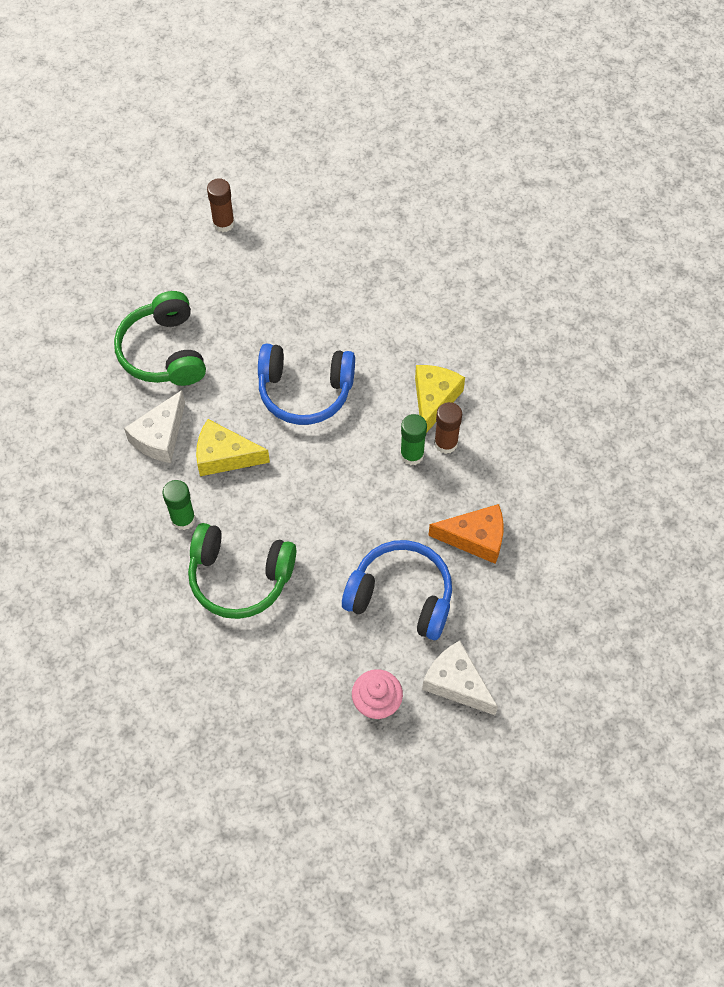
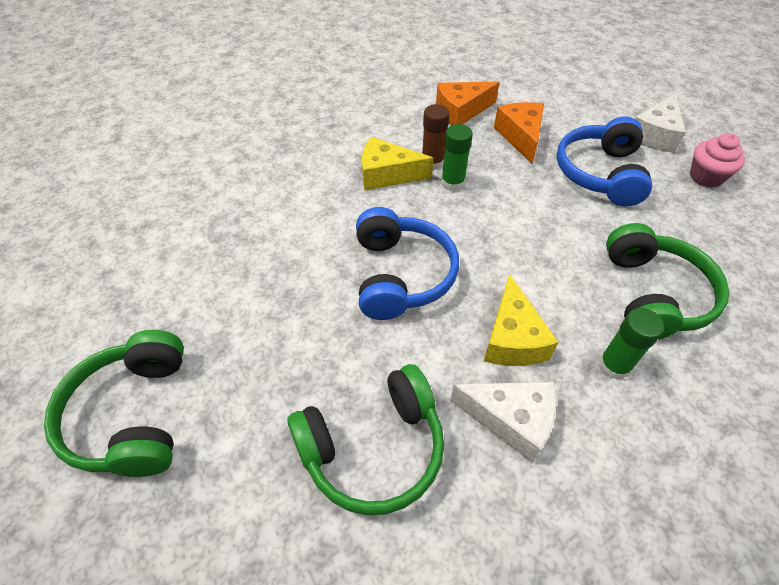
camera: 100 degrees left, 10 degrees down
(223, 223) = (133, 415): brown glue stick -> green headphones
(530, 490) = (461, 111): none -> orange cheese

